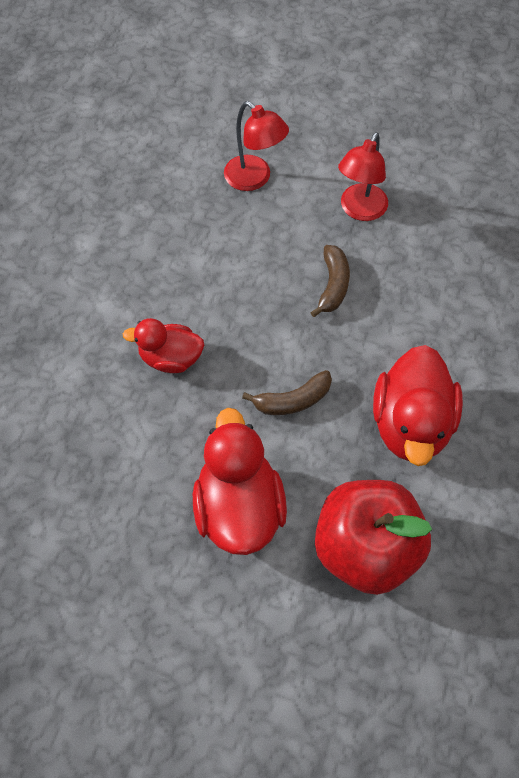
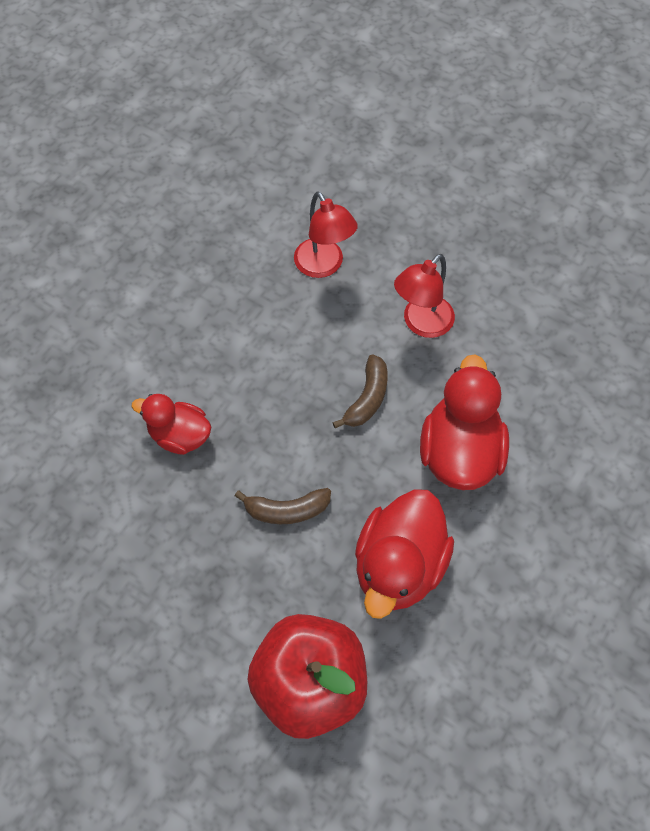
camera: 15 degrees right, 0 degrees up
(239, 507) = (197, 607): red duck -> red duck (459, 452)

